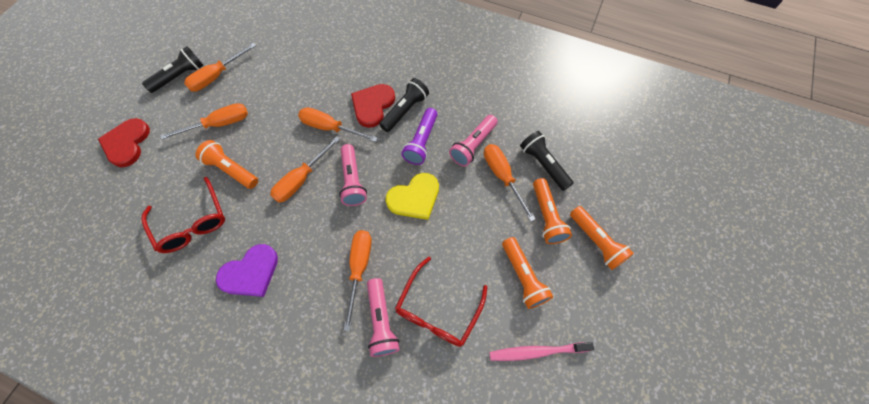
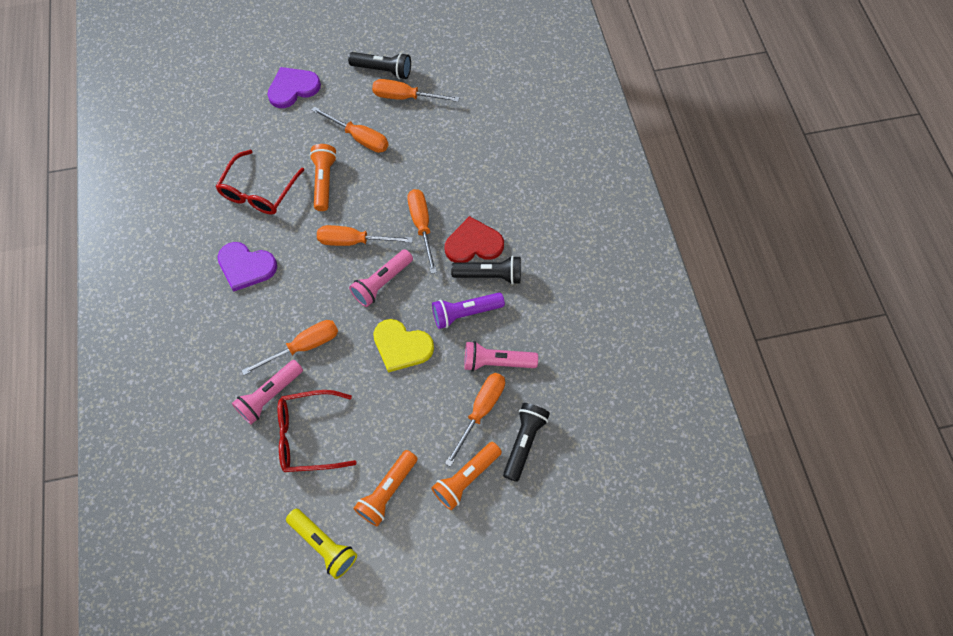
camera: 55 degrees right, 0 degrees up
(127, 143) = (293, 88): red heart -> purple heart
(537, 351) = (324, 544): pink toothbrush -> yellow flashlight
(596, 241) = (471, 541): orange flashlight -> none

